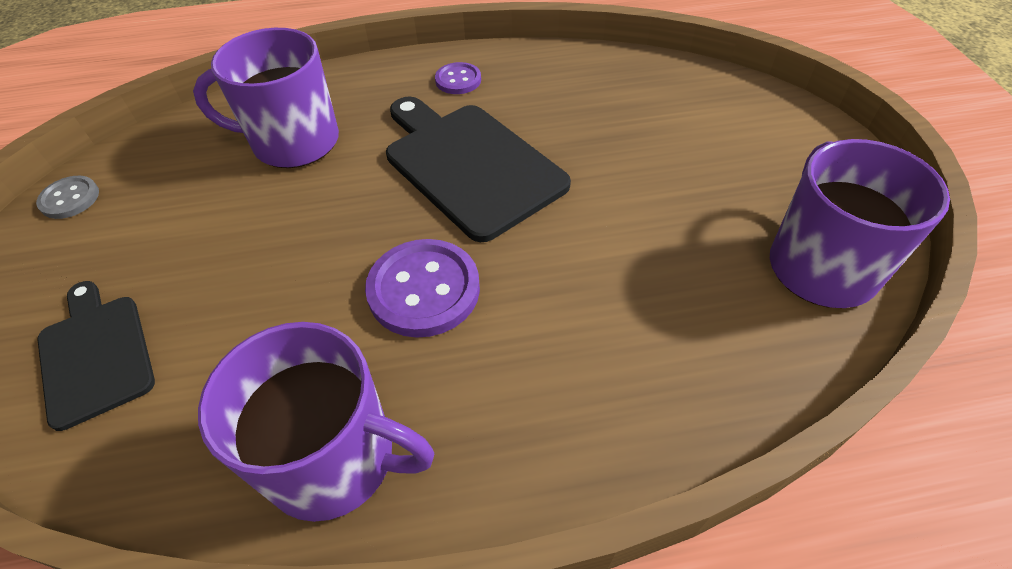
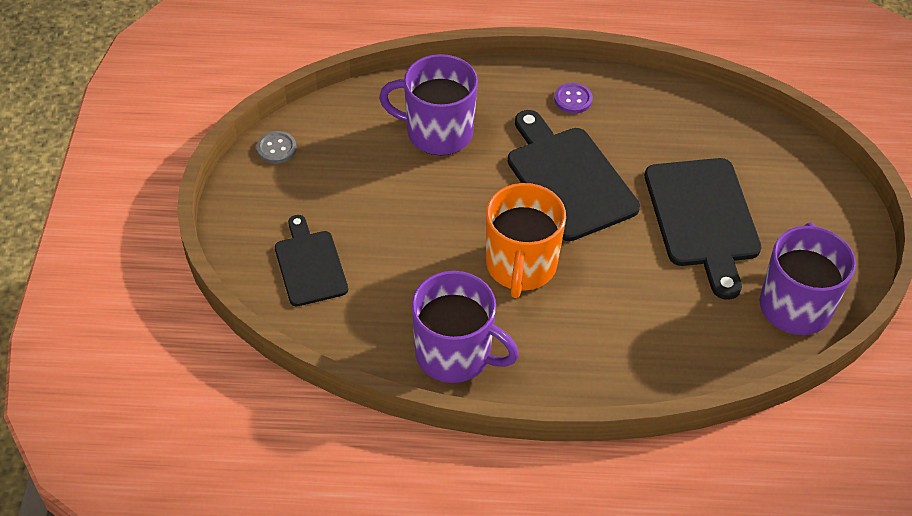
camera: 10 degrees right, 0 degrees up
(424, 290) = (521, 266): purple button -> orange mug
(654, 179) = (703, 218): none -> black cutting board

